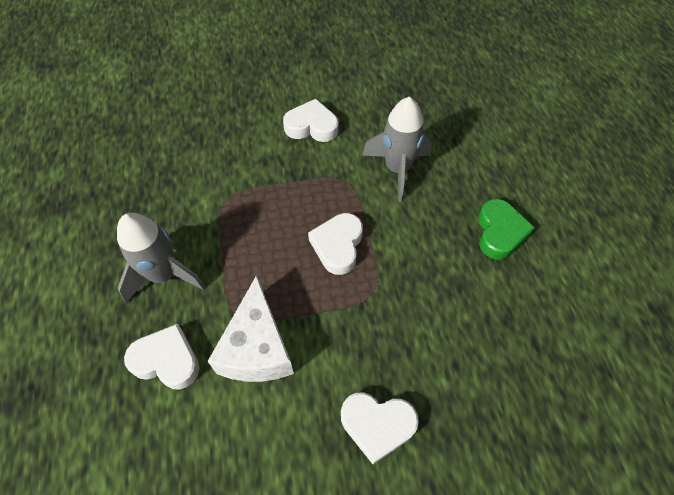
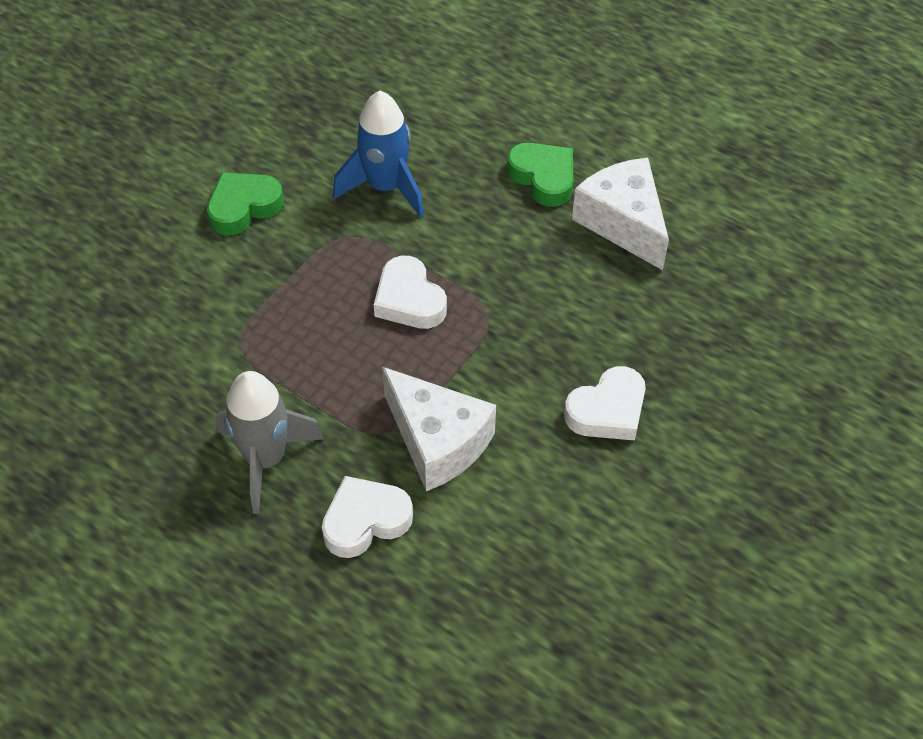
camera: 45 degrees left, 5 degrees down
(312, 126) = (243, 207): white heart -> green heart
(397, 169) = (385, 187): grey rocket -> blue rocket
(523, 303) = (623, 223): none -> white cheese

